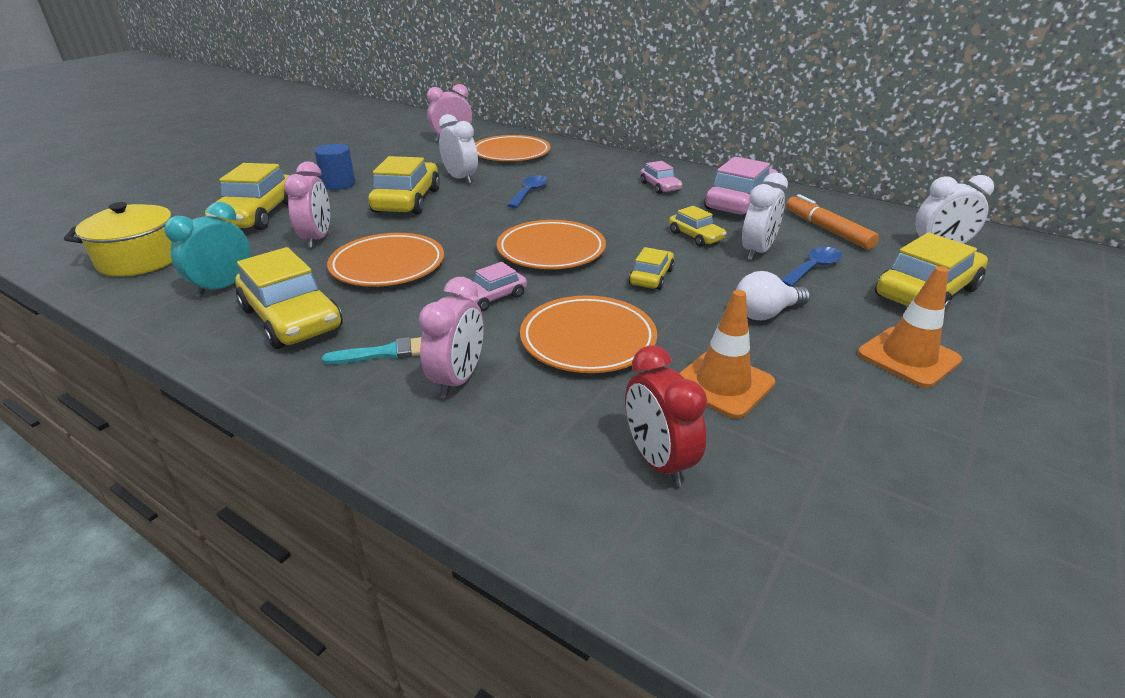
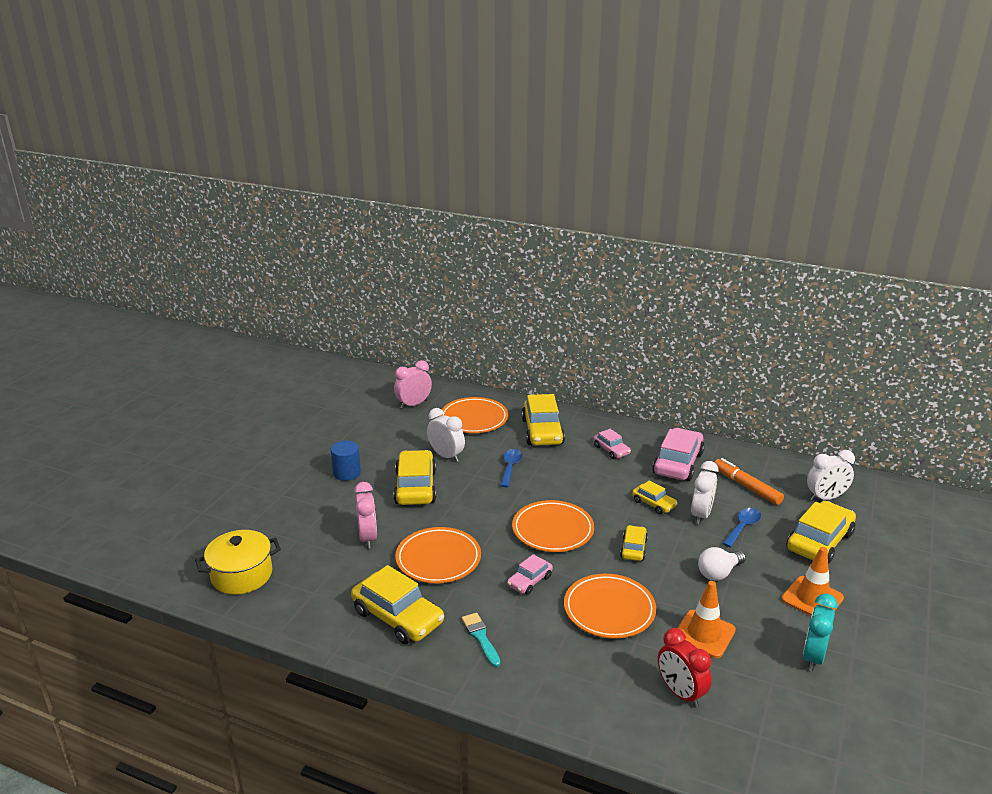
camera: 10 degrees left, 5 degrees down
(223, 287) = (327, 594): turquoise clock -> turquoise clock (813, 657)
(257, 215) = (301, 517): yellow car -> yellow car (542, 431)
(386, 353) = (481, 637): turquoise brush -> turquoise brush turned 90 degrees counterclockwise
(458, 379) = (538, 652): pink clock -> none

